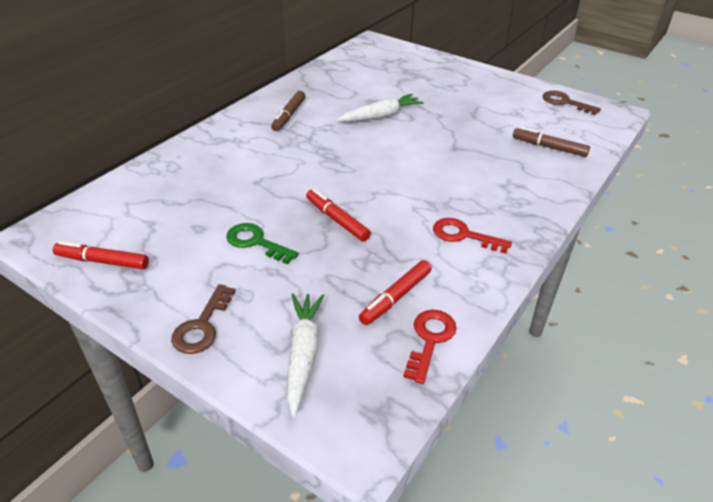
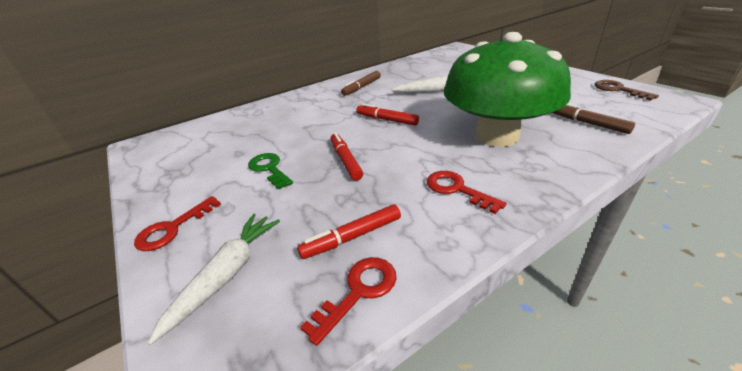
camera: 25 degrees right, 5 degrees down
(102, 261) = (157, 167): red marker -> red marker (387, 120)
(202, 326) = (173, 228): brown key -> red key
(474, 171) = (497, 136): none -> green mushroom

